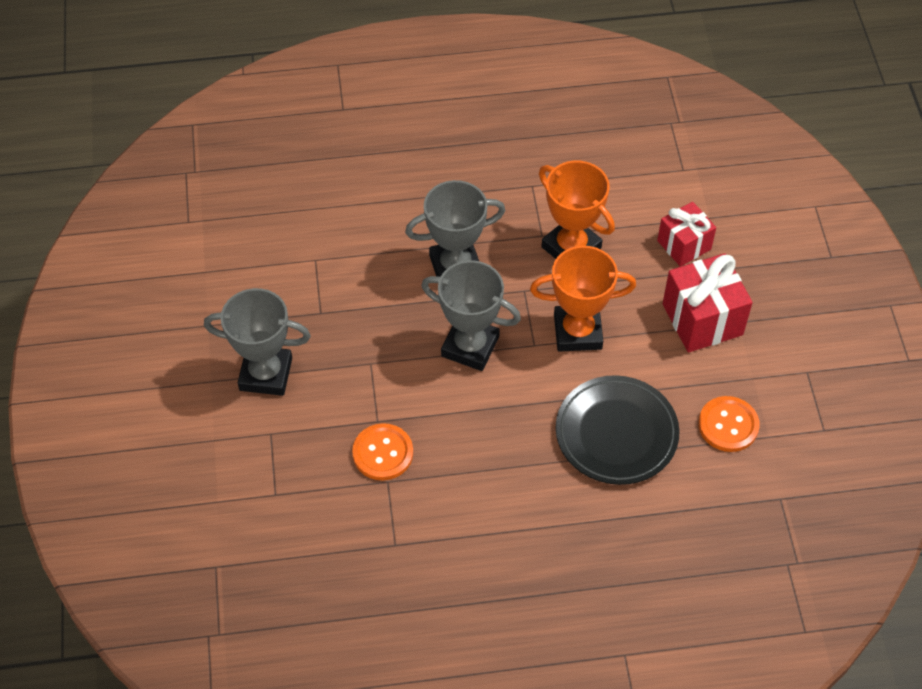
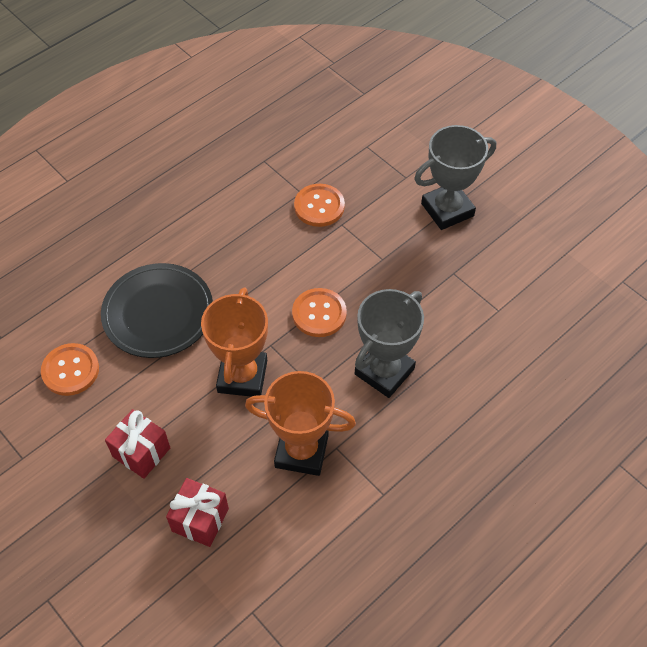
camera: 145 degrees right, 0 degrees up
(470, 346) = (319, 314): grey trophy -> orange button
(577, 332) = (242, 376): orange trophy -> orange trophy turned 45 degrees counterclockwise
(702, 319) = (141, 452): red gift -> red gift, size x0.65

